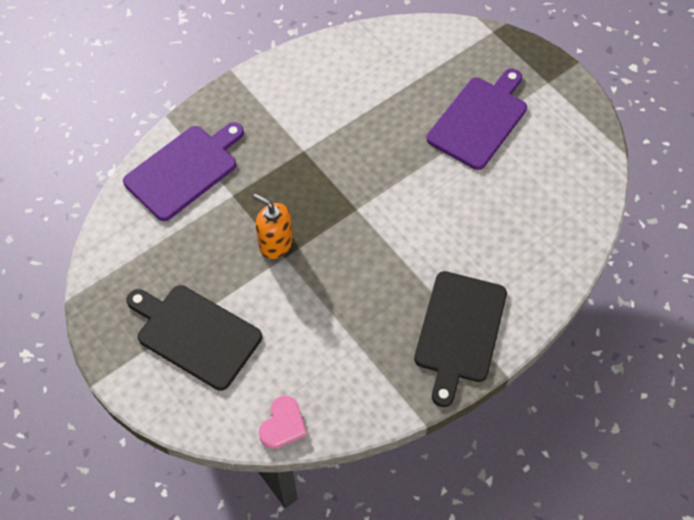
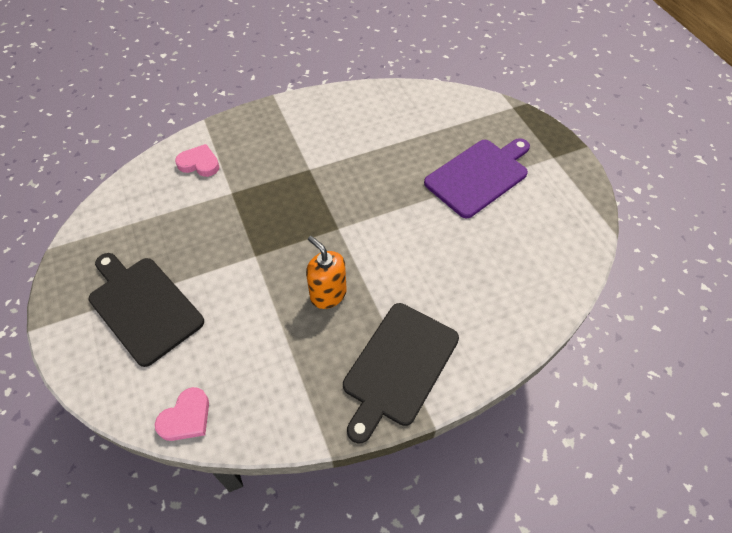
camera: 15 degrees right, 5 degrees down
(184, 170) = (199, 163): purple cutting board -> pink heart
(275, 244) = (251, 242): orange soap dispenser -> orange soap dispenser (328, 294)

